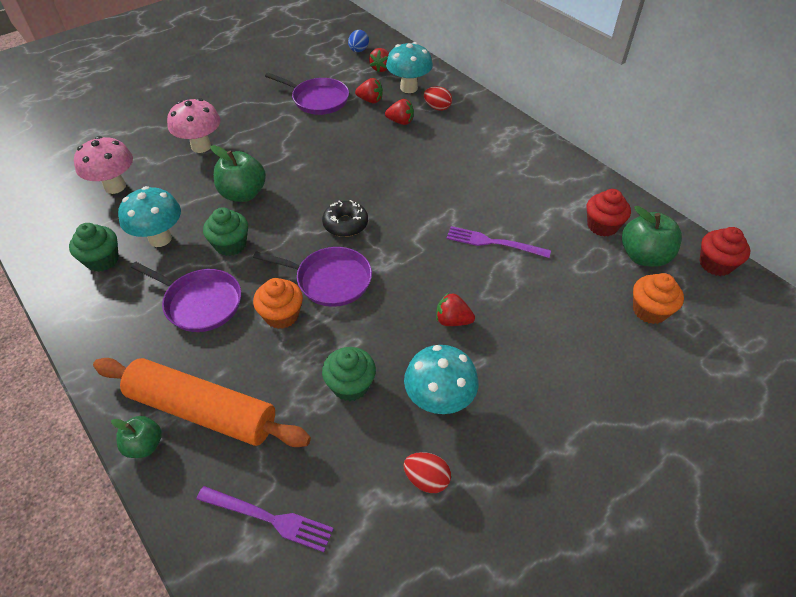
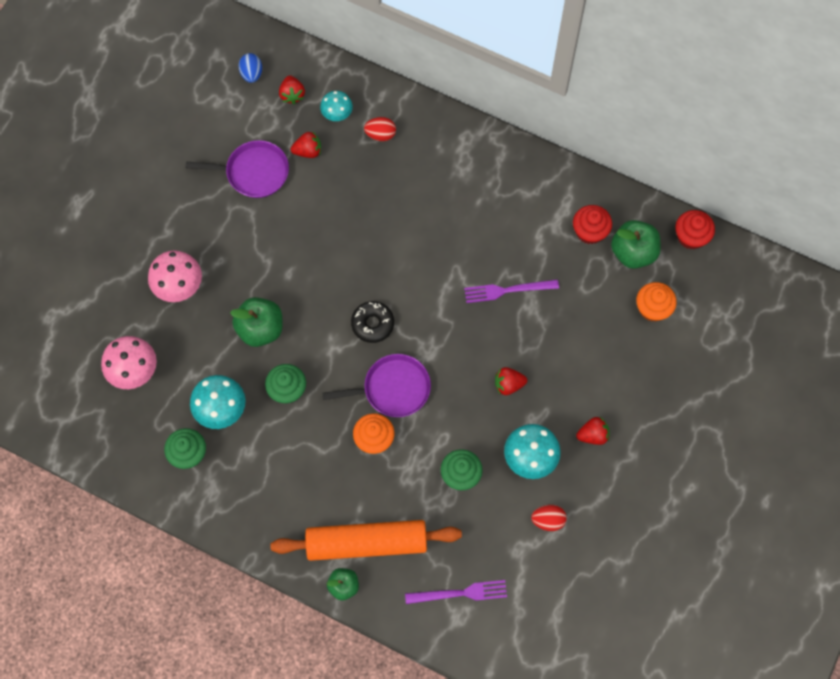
camera: 25 degrees left, 20 degrees up
(200, 303) = (302, 457): purple pan -> none
(400, 122) = (354, 171): red strawberry -> red strawberry (593, 435)
(409, 88) = (337, 115): turquoise mushroom -> turquoise mushroom, size x0.63

